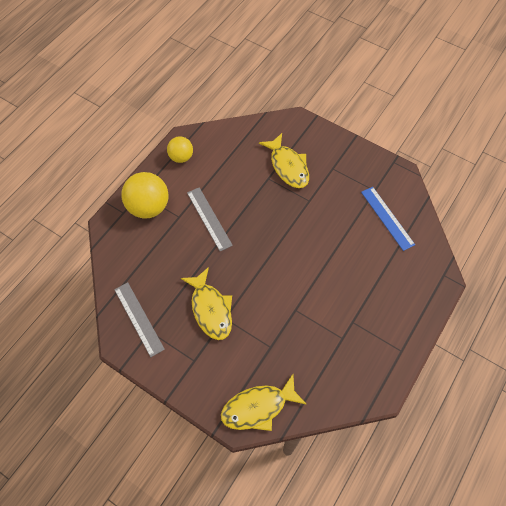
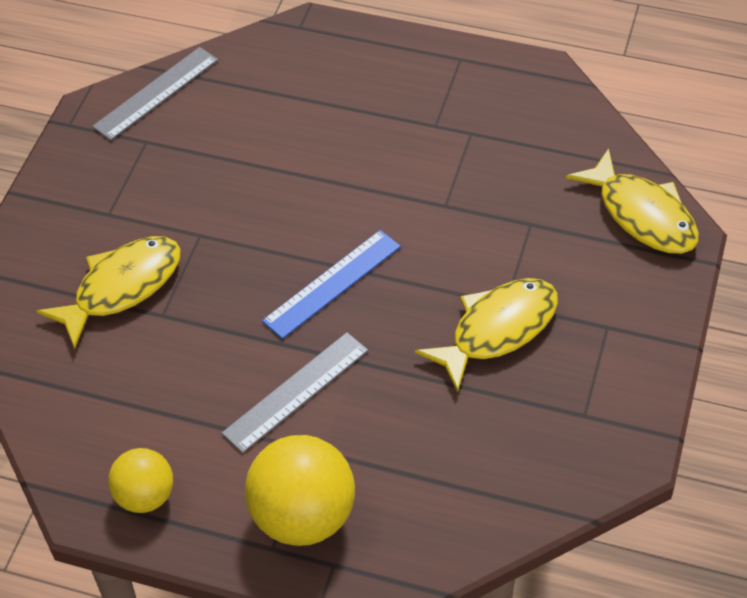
camera: 105 degrees left, 10 degrees down
(138, 319) = (568, 442): grey ruler -> grey ruler (156, 93)
(387, 218) = (205, 113): blue ruler -> blue ruler (332, 283)

